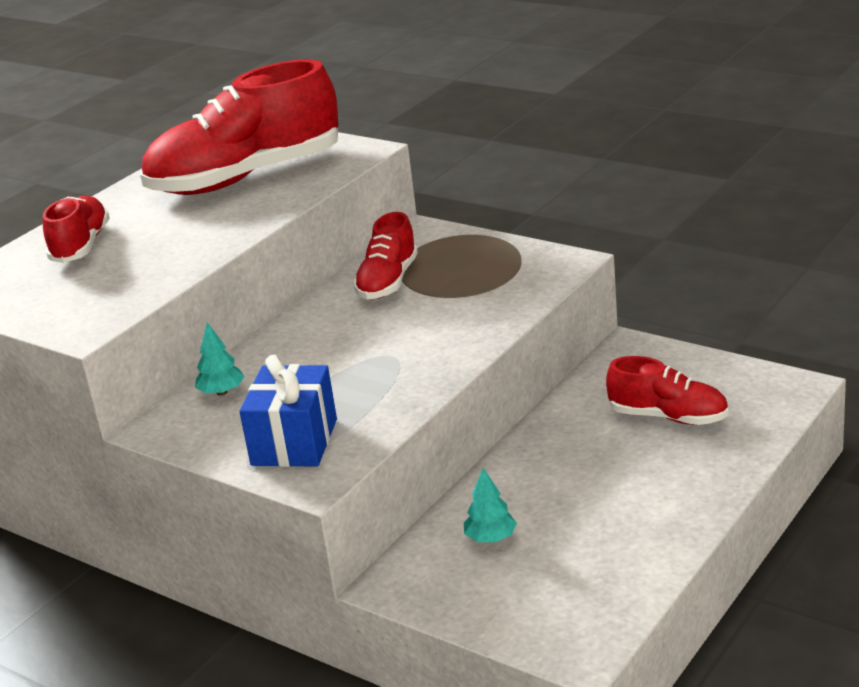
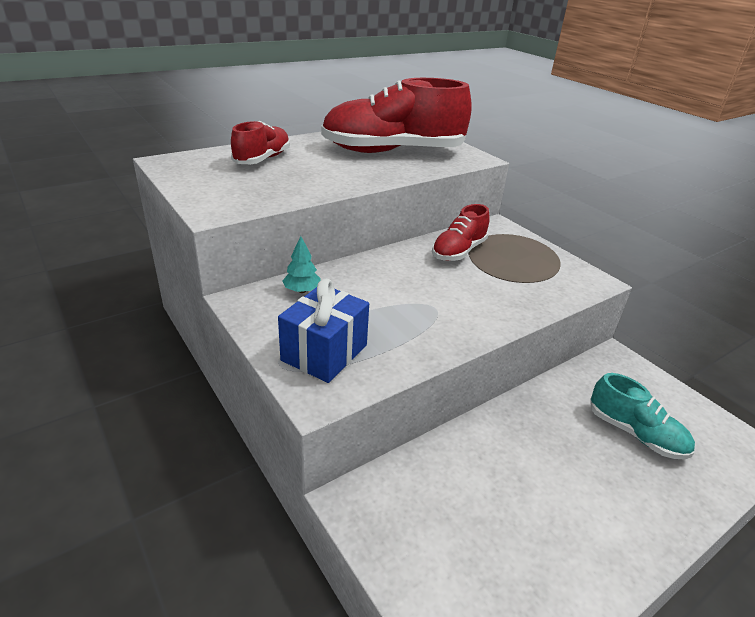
camera: 15 degrees right, 5 degrees up
(491, 538) = (450, 492): turquoise tree -> none
(668, 417) = (635, 433): red shoe -> turquoise shoe

